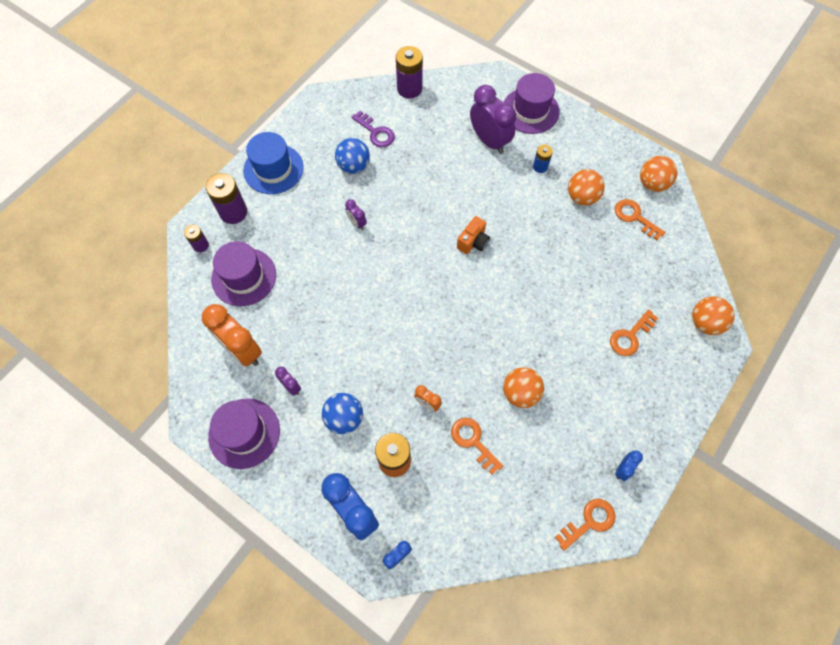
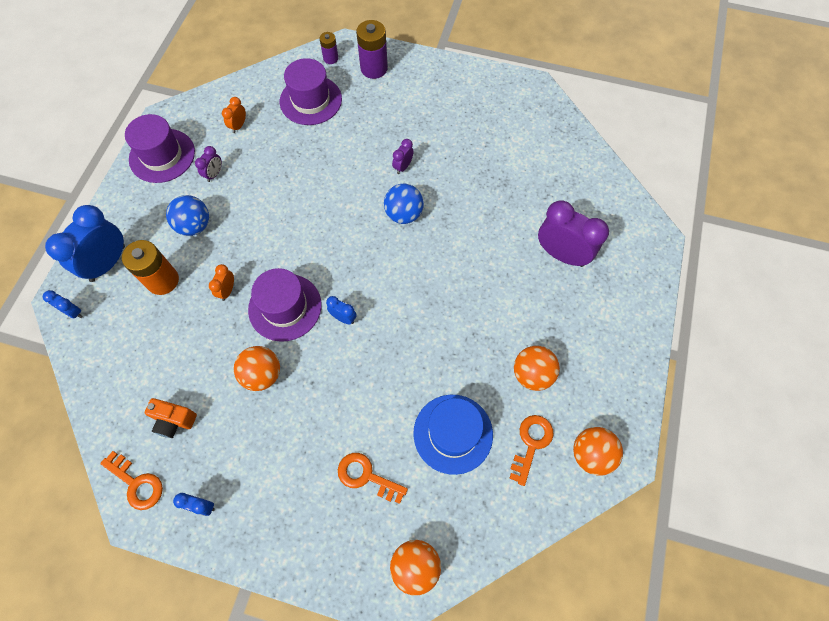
camera: 70 degrees right, 0 degrees up
(242, 350) = (238, 126): orange clock -> orange clock, size x0.47
(273, 169) = (434, 80): blue hat -> blue hat (453, 433)
(354, 166) = (468, 142): blue ball -> blue ball (404, 214)
(376, 132) = (518, 147): purple key -> none
(409, 89) = (590, 158): purple battery -> none
(473, 242) = (424, 277): orange camera -> orange camera (174, 421)
(473, 441) = (198, 344): orange key -> none
(489, 141) = (561, 254): purple clock -> purple clock turned 90 degrees counterclockwise
(489, 314) = (343, 318): none -> blue clock
(530, 110) = (626, 285): purple hat -> purple hat (285, 307)
(540, 166) = (553, 317): blue battery -> none

